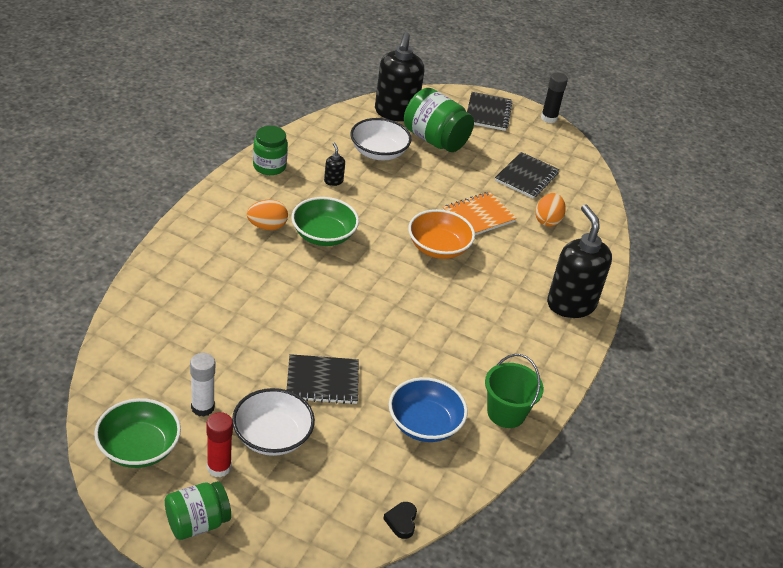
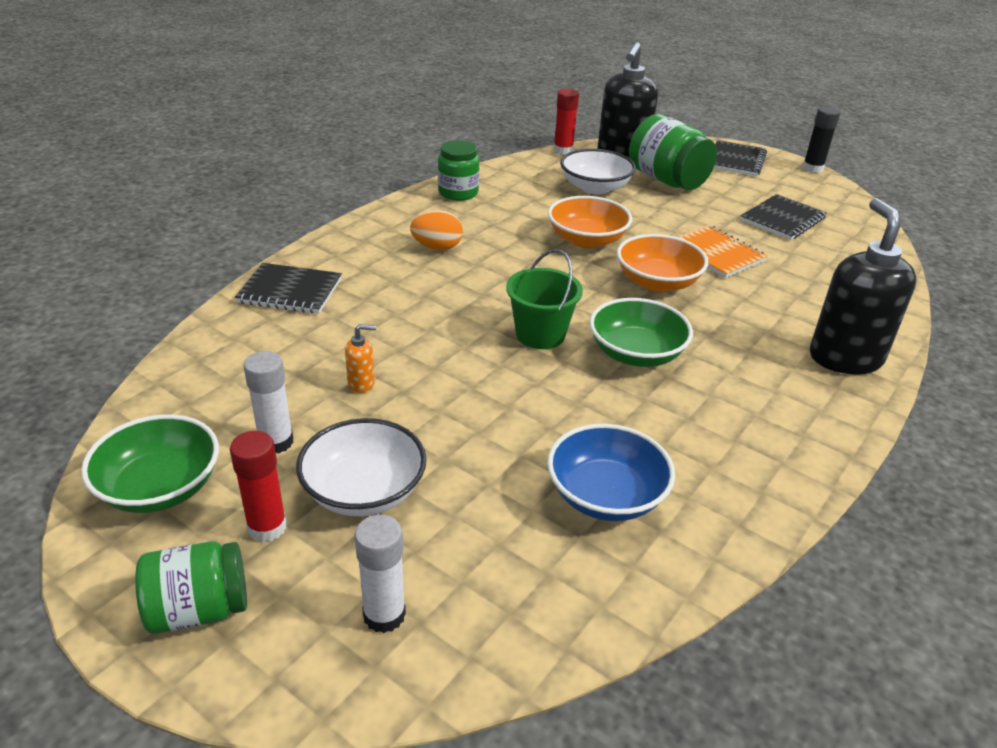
camera: 15 degrees right, 5 degrees down
(246, 356) = (361, 383): none -> orange soap dispenser
(307, 513) = (384, 615): none -> white glue stick
(322, 381) = (461, 423): black notebook -> black notebook (290, 291)
(323, 235) = (507, 260): green bowl -> green bowl (636, 354)
(333, 181) = (532, 210): black soap dispenser -> none
(346, 110) = (563, 150): none -> red glue stick
(380, 210) = (587, 240): none -> orange bowl
(401, 521) = (541, 647): black heart -> none
(478, 216) = (716, 254): orange notebook -> orange notebook turned 75 degrees clockwise
(506, 413) = (740, 492): green bucket -> green bucket (540, 334)
(547, 220) = (810, 264): orange egg -> none

